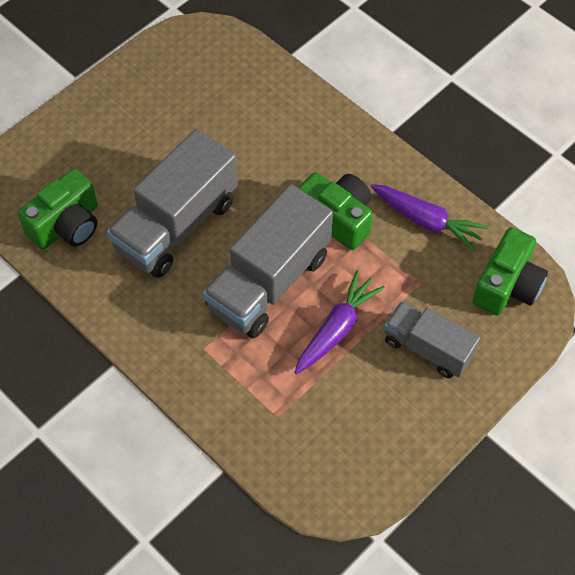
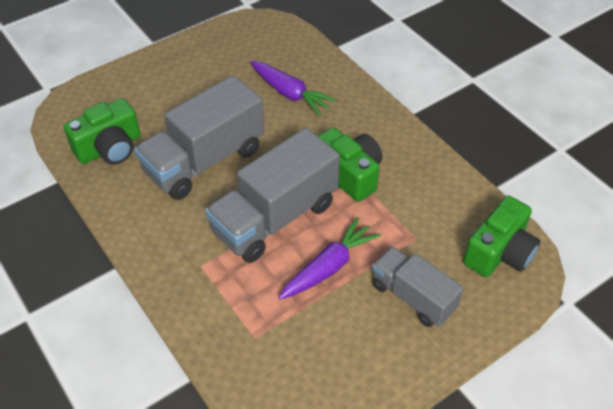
camera: 10 degrees right, 10 degrees down
(427, 221) = (431, 188): purple carrot -> purple carrot (290, 94)

